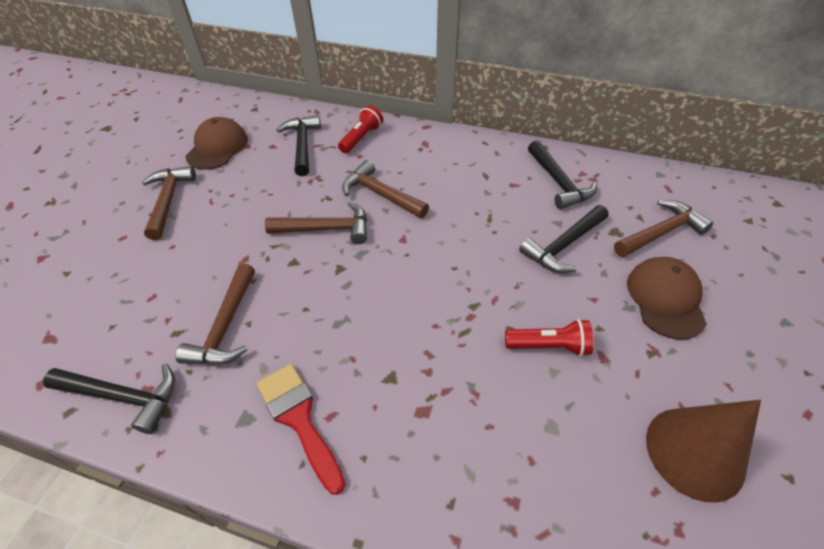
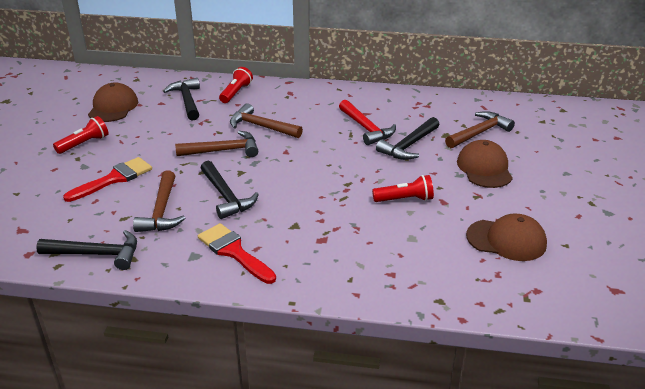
camera: 10 degrees left, 15 degrees down
(168, 201) = (84, 144): brown hammer -> red flashlight
(185, 262) = (114, 179): none -> red brush
(511, 209) = (366, 128): none -> red hammer
(558, 182) = (400, 109): black hammer -> black hammer (226, 196)
(694, 452) = (506, 240): brown cone -> brown cap

